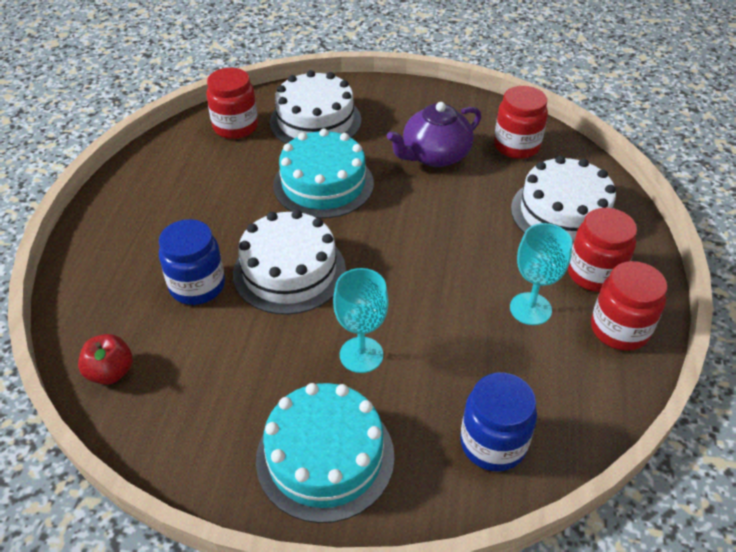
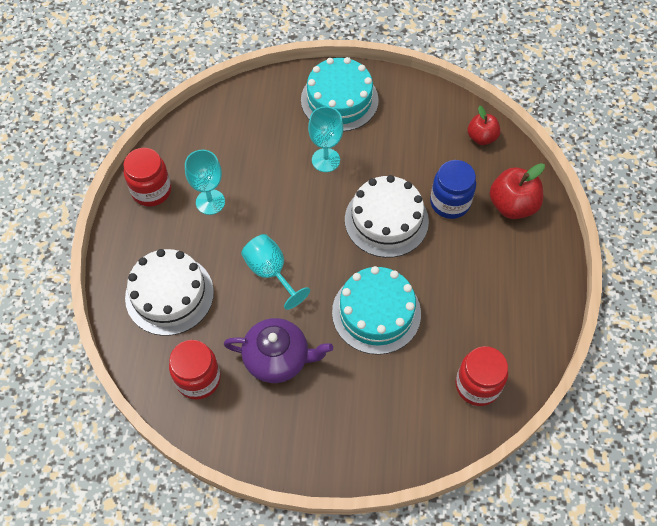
camera: 175 degrees right, 15 degrees up
(115, 277) = (512, 205): none -> red apple
(315, 121) = (399, 401): white cake -> none
(434, 155) = (278, 358): purple teapot -> purple teapot turned 45 degrees clockwise
(443, 226) = (270, 272): none -> turquoise goblet
(493, 443) = (244, 113): blue jar -> none
(594, 274) = (158, 235): red jar -> none

